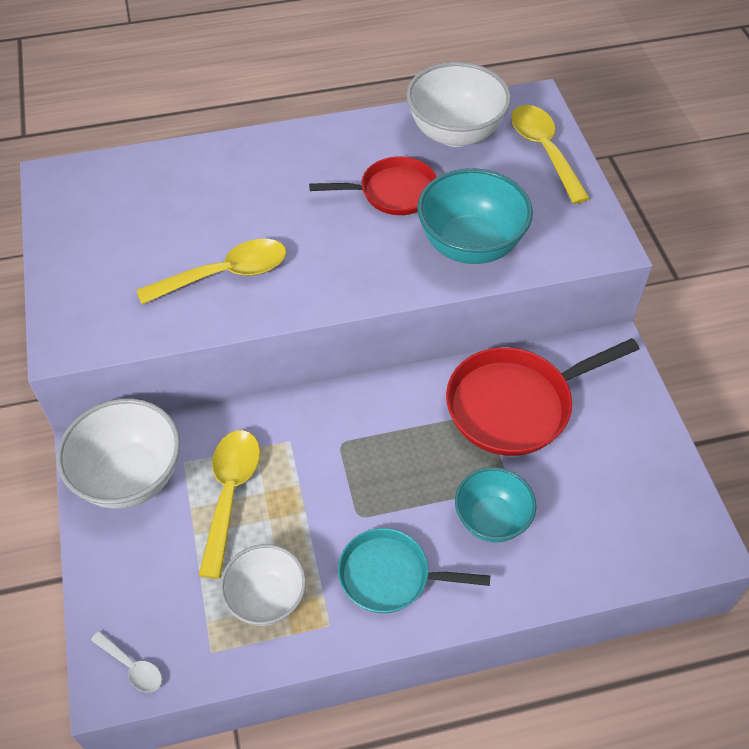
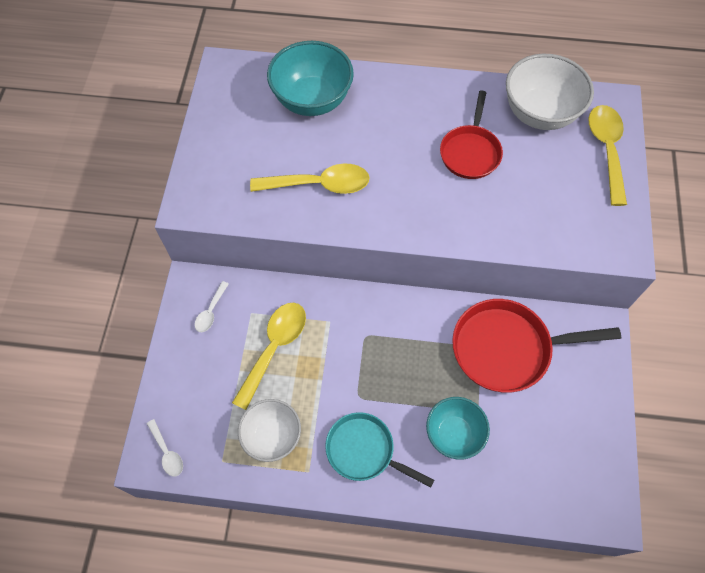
camera: 20 degrees right, 10 degrees up
(130, 477) = (211, 311): white bowl -> white spoon
(393, 192) = (470, 152): red pan -> red pan turned 90 degrees clockwise
(470, 245) = (513, 216): turquoise bowl -> turquoise bowl (312, 100)

